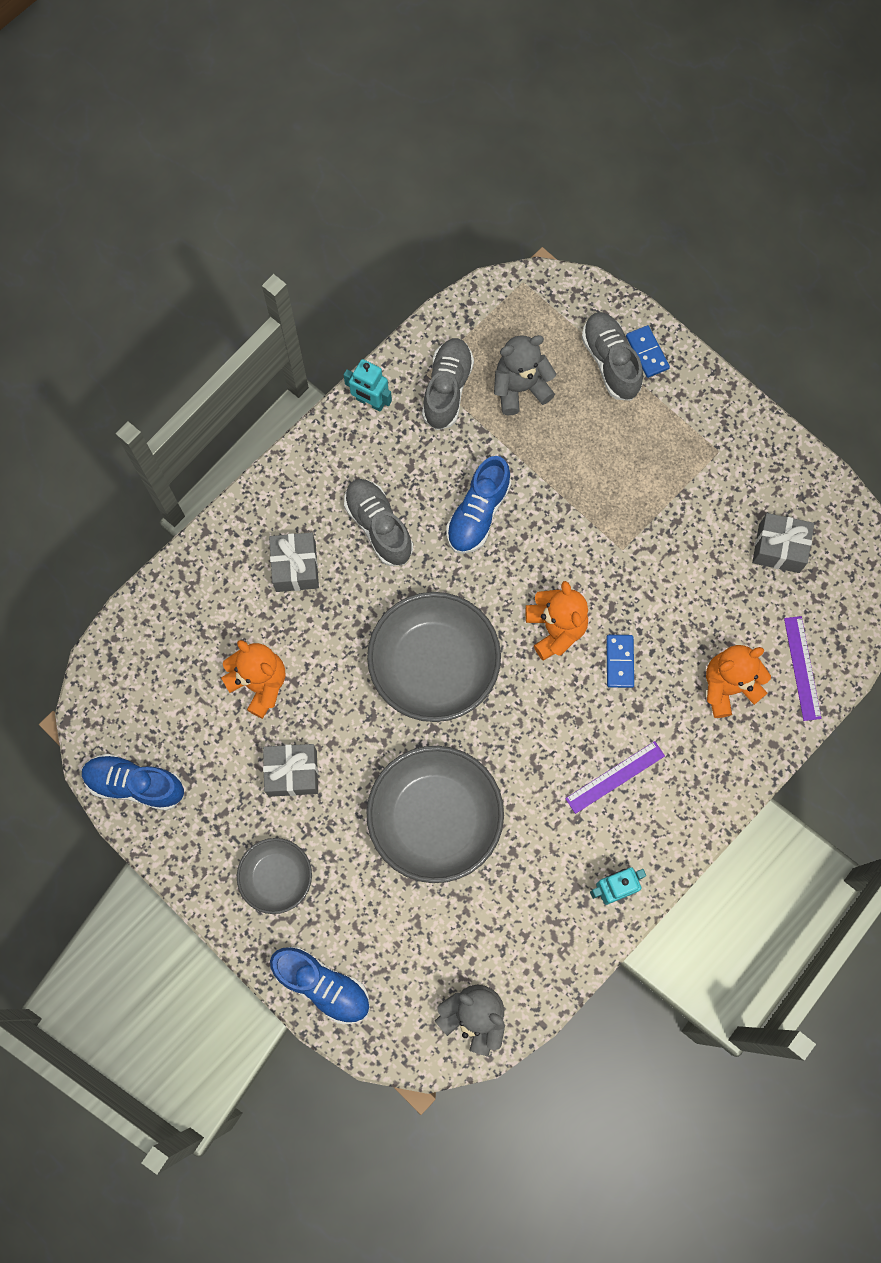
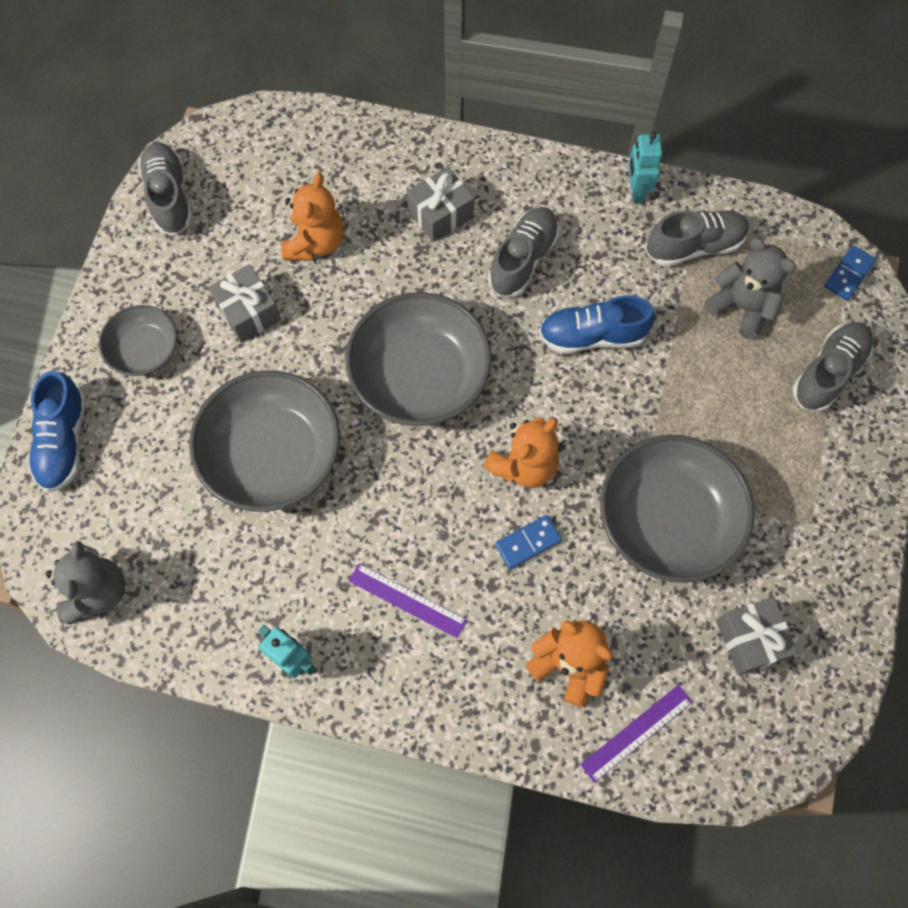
camera: 60 degrees right, 5 degrees down
(135, 784) = (169, 197): blue shoe -> grey shoe
(647, 352) = (863, 401): blue domino -> blue domino (848, 274)
(659, 550) = (667, 520): none -> grey bowl

